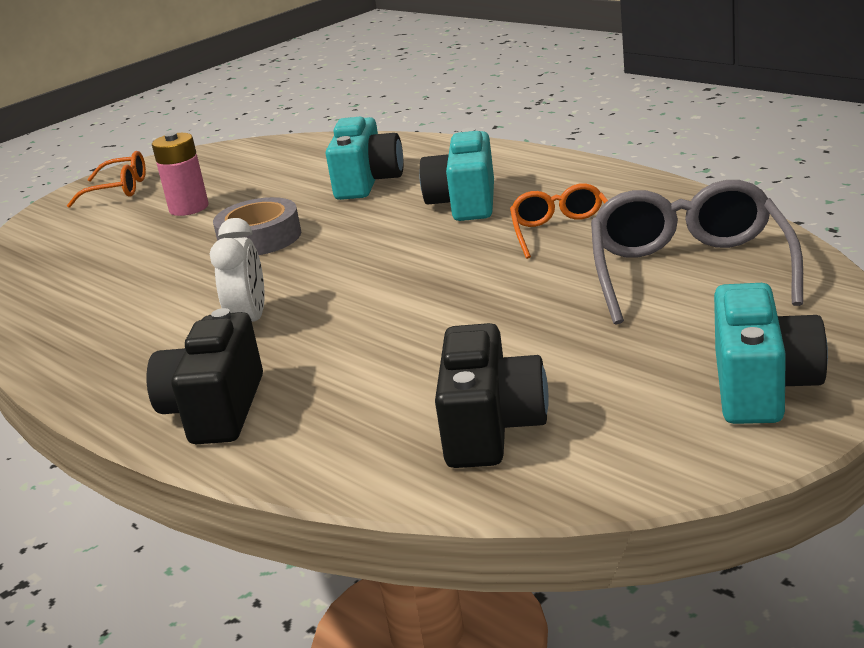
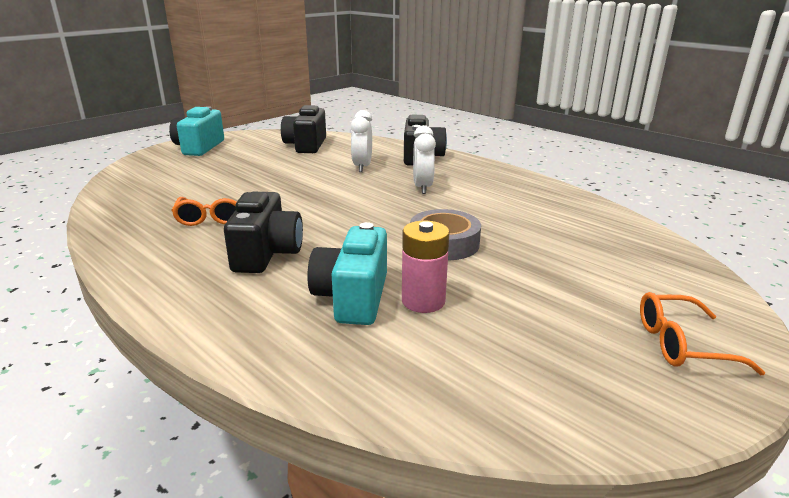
camera: 175 degrees right, 0 degrees up
(189, 208) = (545, 291): pink battery -> pink battery (423, 301)
(350, 362) = (362, 167): none -> white clock
(465, 203) = (266, 253): turquoise camera -> black camera
(690, 271) = (169, 186): grey glasses -> none

